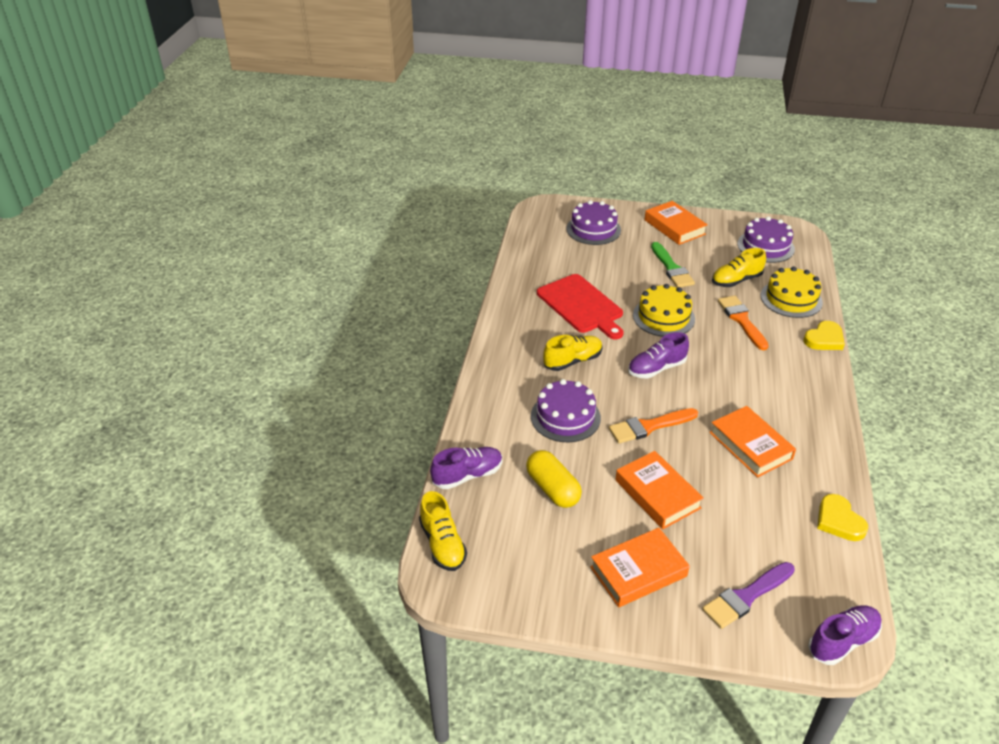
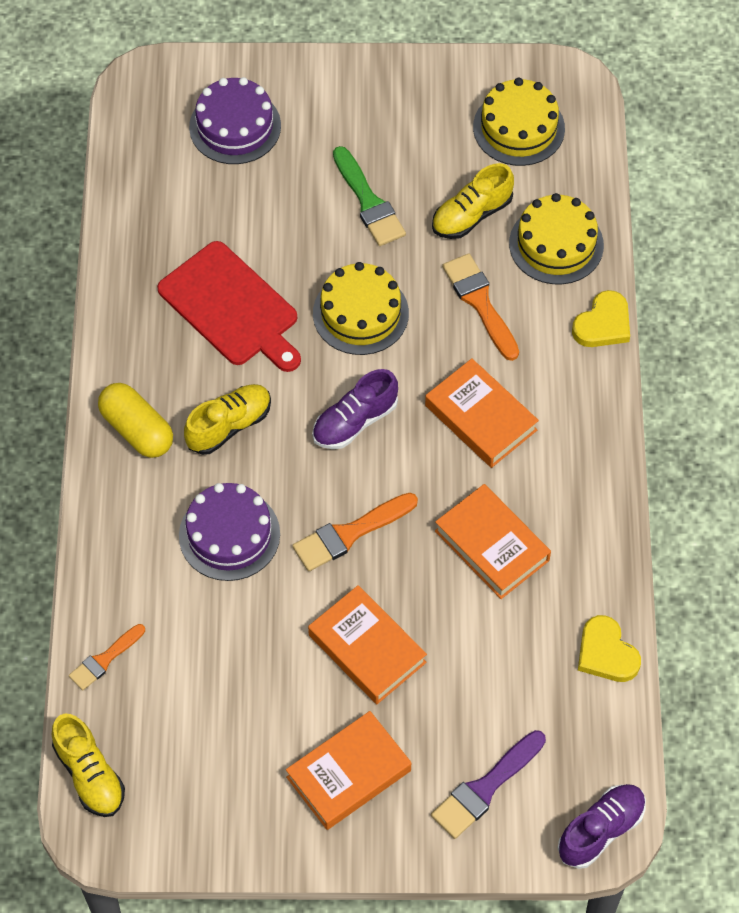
camera: 10 degrees left, 20 degrees up
(467, 475) = (105, 659): purple shoe -> orange brush
(552, 489) = (225, 663): yellow capsule -> yellow capsule (137, 430)
(674, 227) = (369, 101): orange book -> orange book (480, 418)
(765, 246) = (518, 128): purple cake -> yellow cake

